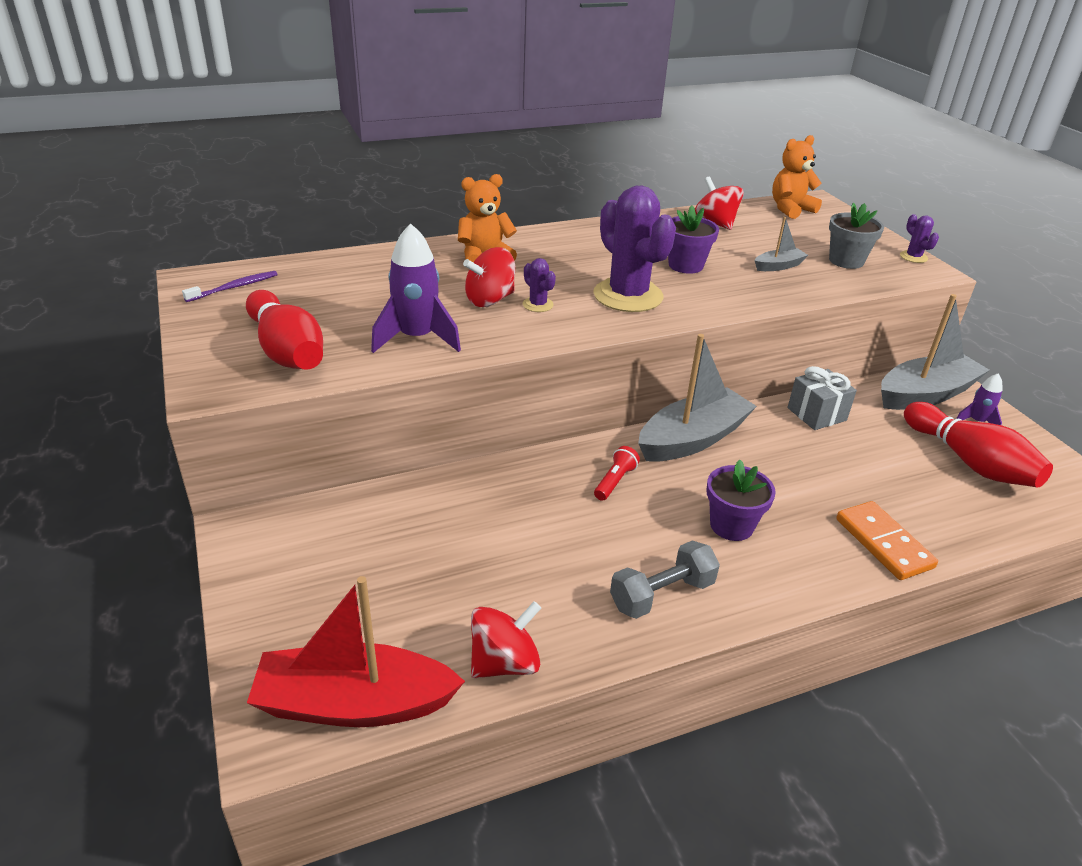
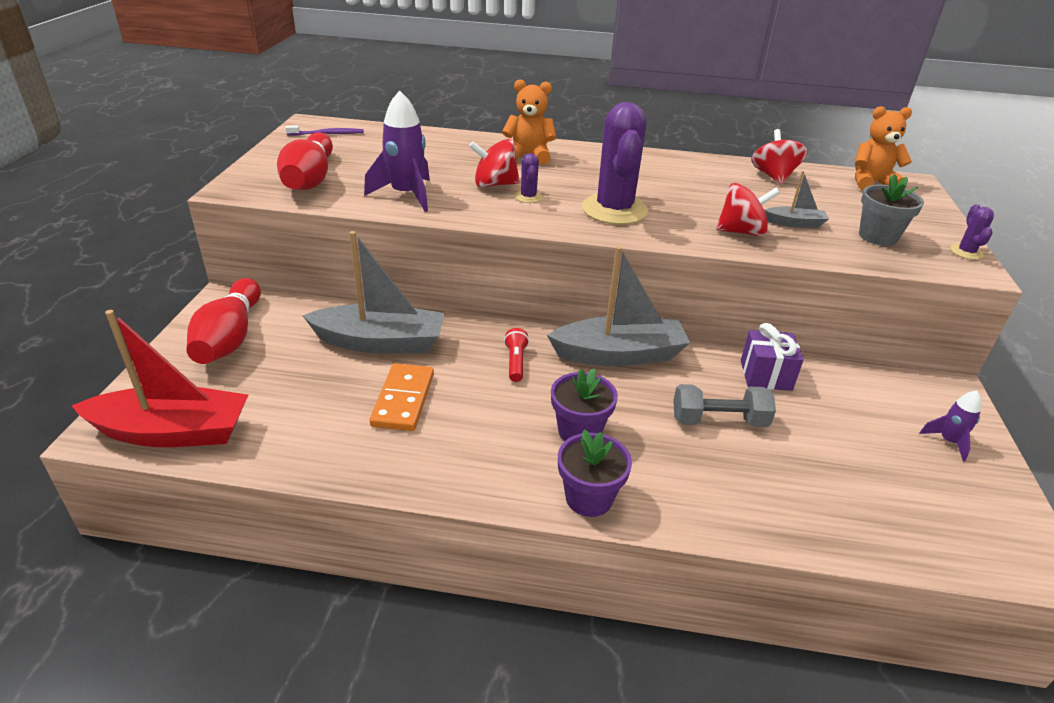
camera: 30 degrees right, 0 degrees up
(354, 703) = (173, 432): red boat -> red boat turned 150 degrees clockwise
(504, 662) = (293, 451): red spinning top -> red spinning top (741, 232)
(615, 481) = (515, 362): red flashlight -> red flashlight turned 60 degrees counterclockwise
(662, 594) = (461, 457): grey dumbbell -> grey dumbbell (719, 421)
(685, 265) = (699, 201): purple flower pot -> purple flower pot (589, 498)
(816, 414) = (765, 375): grey gift -> purple gift
(883, 543) = (713, 504): orange domino -> orange domino (403, 400)
(925, 394) = (911, 398): grey boat -> grey boat (380, 342)
(969, 462) = (896, 473): red bowling pin -> red bowling pin (230, 338)

